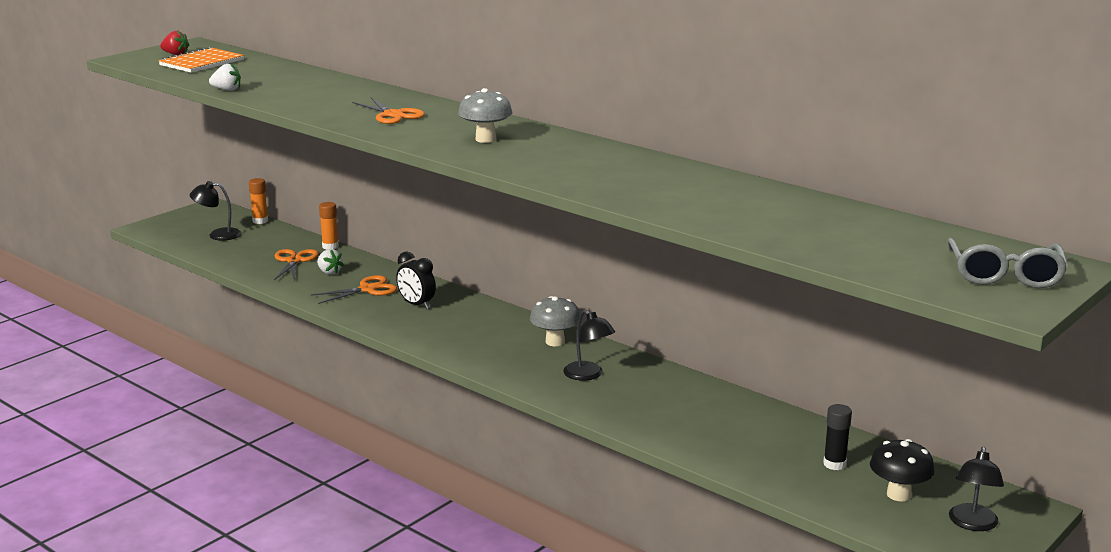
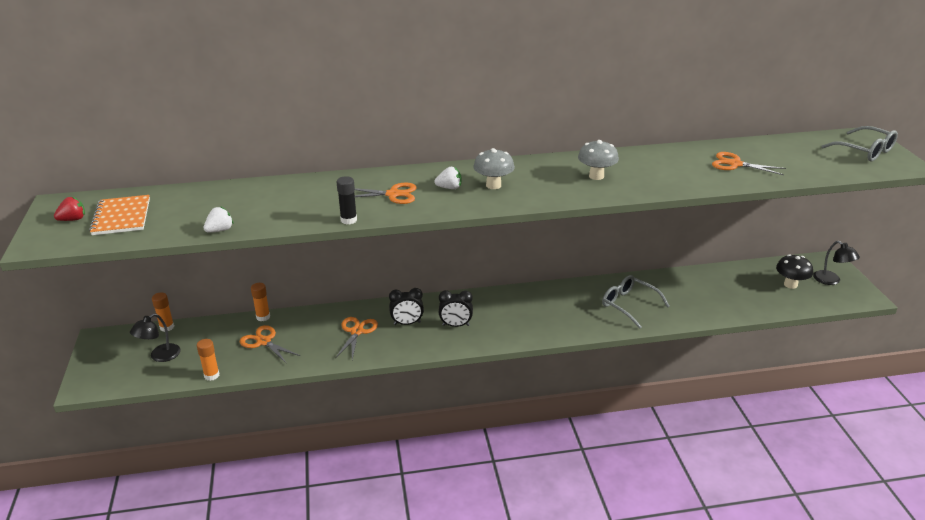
camera: 50 degrees left, 10 degrees up
(219, 262) = (211, 375): none -> orange glue stick
(329, 272) = (305, 335): white strawberry -> white strawberry (449, 188)
(450, 327) = (455, 325): none -> black clock
(555, 342) = (523, 299): grey mushroom -> grey mushroom (596, 176)
(588, 375) = (577, 308): black lamp -> none
(646, 401) = (629, 305): none -> grey glasses
(779, 217) = (735, 164): none -> orange scissors
(834, 464) = (747, 286): black glue stick -> black glue stick (348, 220)

